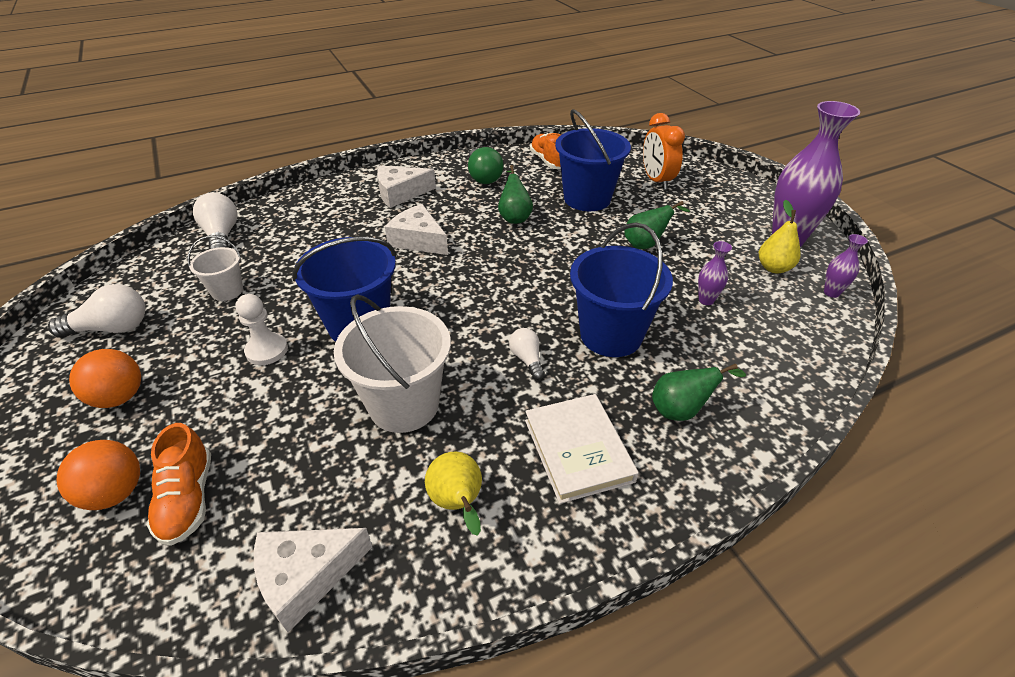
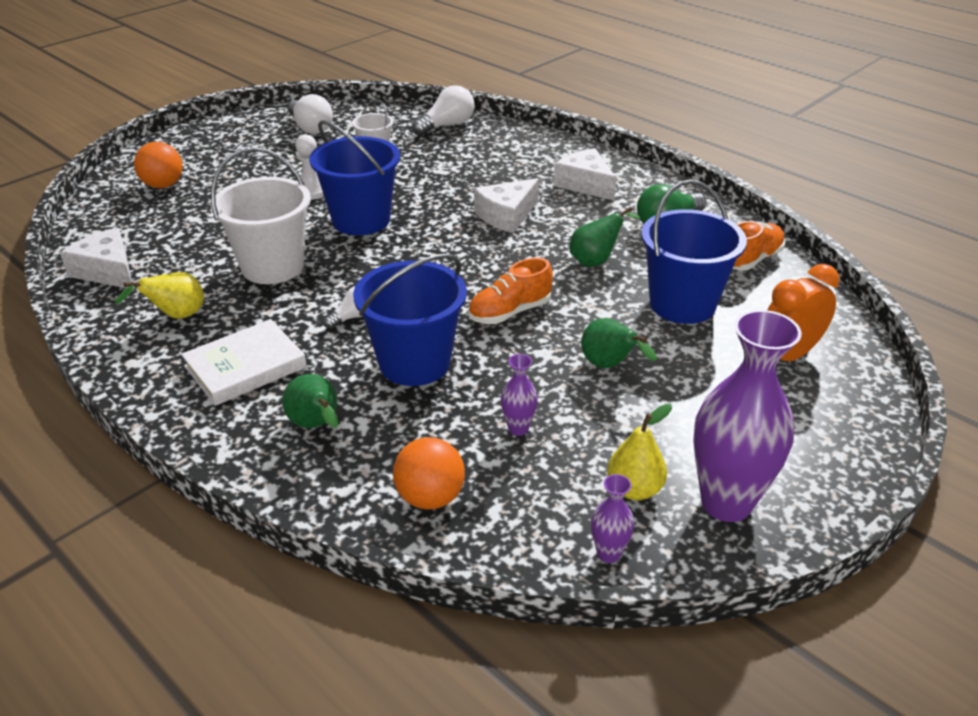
camera: 70 degrees right, 5 degrees down
(119, 397) = (244, 156): orange ball -> orange ball (430, 497)
(188, 499) = (162, 210): orange shoe -> orange shoe (509, 312)
(418, 240) = (506, 215): white cheese -> white cheese turned 150 degrees counterclockwise

